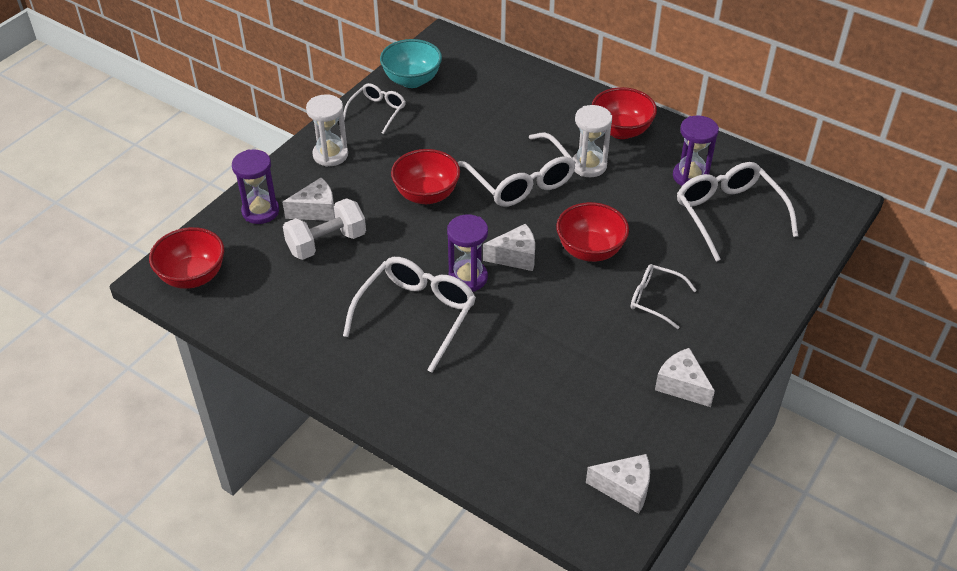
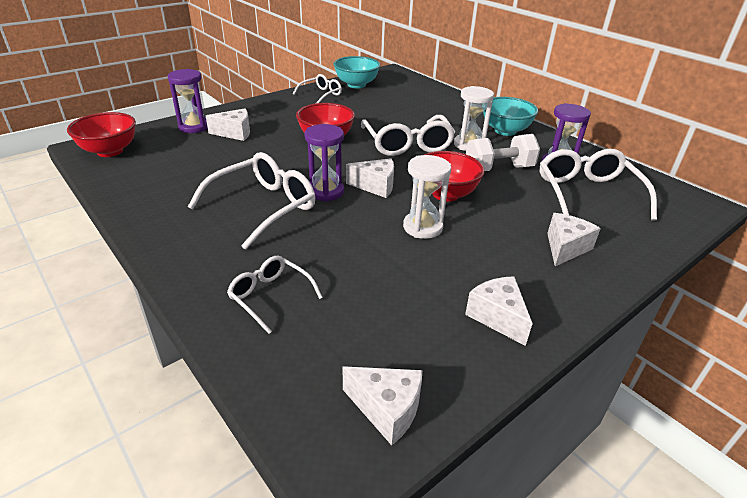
camera: 15 degrees right, 10 degrees down
(326, 243) = (227, 151): white dumbbell -> white dumbbell (498, 169)
(330, 155) = (270, 108): white hourglass -> white hourglass (422, 227)
(621, 131) = (505, 131): red bowl -> turquoise bowl
(655, 299) = (494, 239): white glasses -> white glasses (270, 296)
(721, 293) = (565, 248): none -> white cheese

